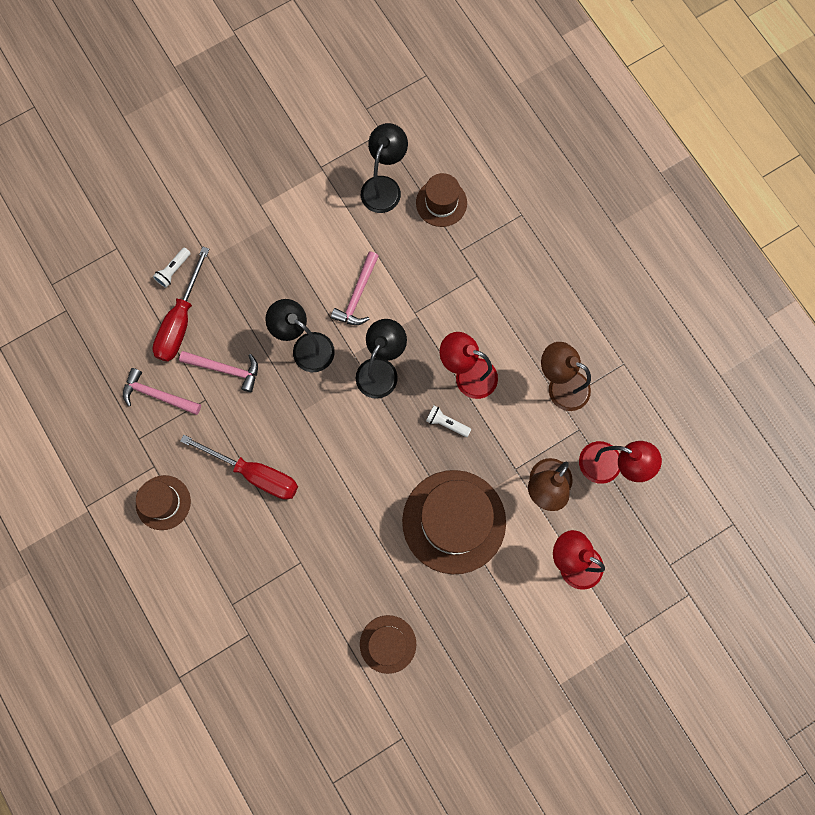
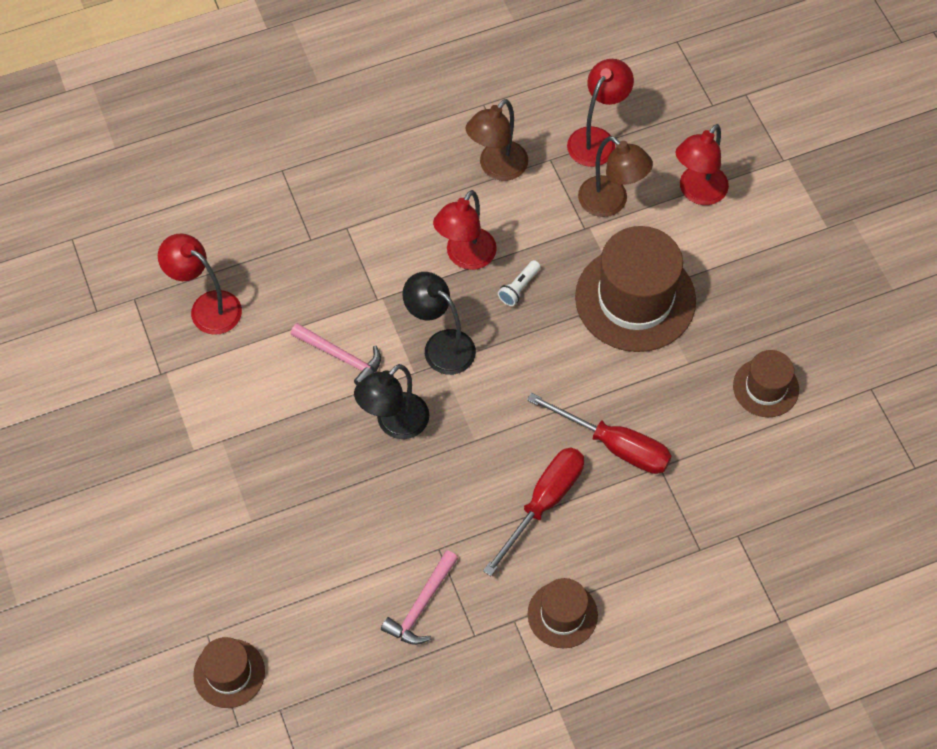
camera: 80 degrees left, 15 degrees down
(173, 270) = (257, 566): white flashlight -> none
(180, 321) = (328, 565): red screwdriver -> red screwdriver (614, 445)
(225, 369) = (404, 519): pink hammer -> none
(384, 186) = (207, 307): black lamp -> red lamp
(441, 203) = (245, 249): brown hat -> brown hat (229, 673)

